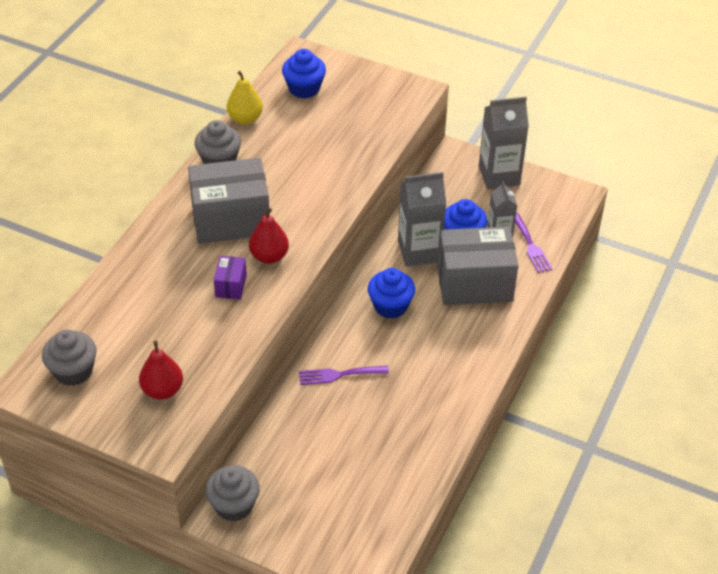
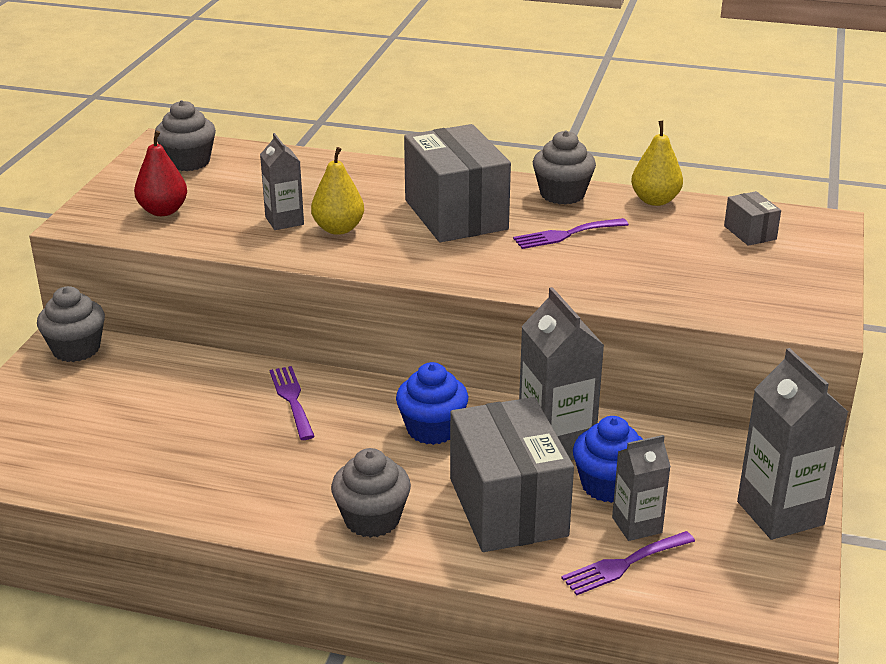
camera: 80 degrees right, 15 degrees down
(207, 316) = (284, 221): none -> grey carton
(231, 286) = (338, 229): purple box -> yellow pear
(269, 256) = (398, 247): red pear -> none
(279, 171) = (566, 235): none -> purple fork
(304, 88) = (750, 233): blue cupcake -> grey box
(475, 346) = (372, 519): none -> grey cupcake

